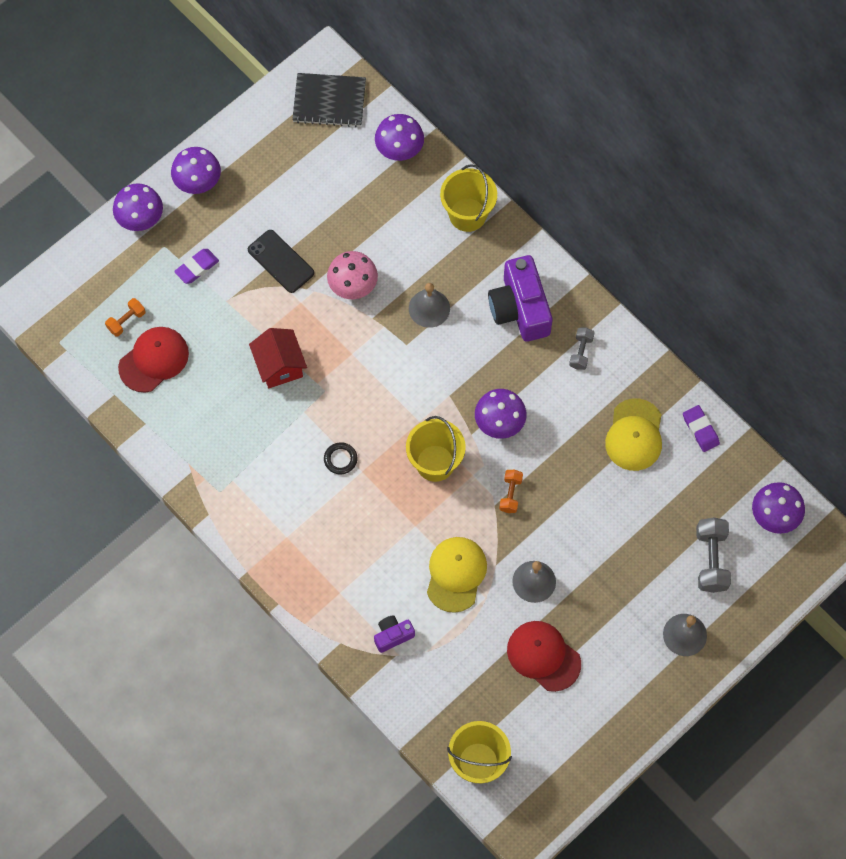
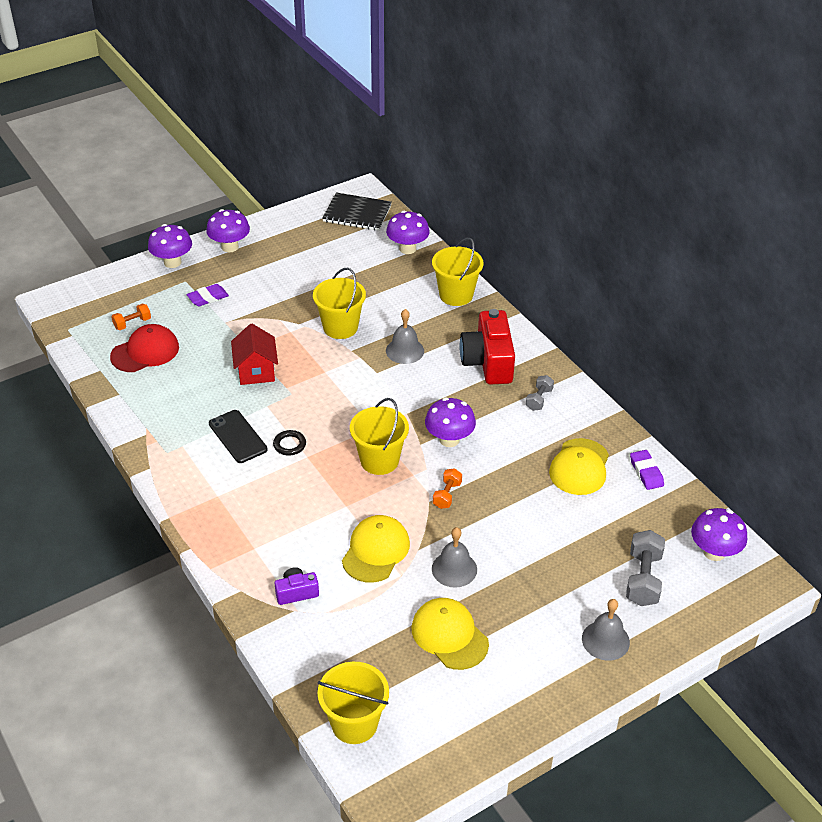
camera: 10 degrees right, 25 degrees down
(280, 261) = (282, 303): black phone -> black phone (237, 437)
(353, 286) = (340, 327): pink mushroom -> yellow bucket
(520, 308) = (488, 362): purple camera -> red camera
(543, 656) = (449, 635): red cap -> yellow cap

